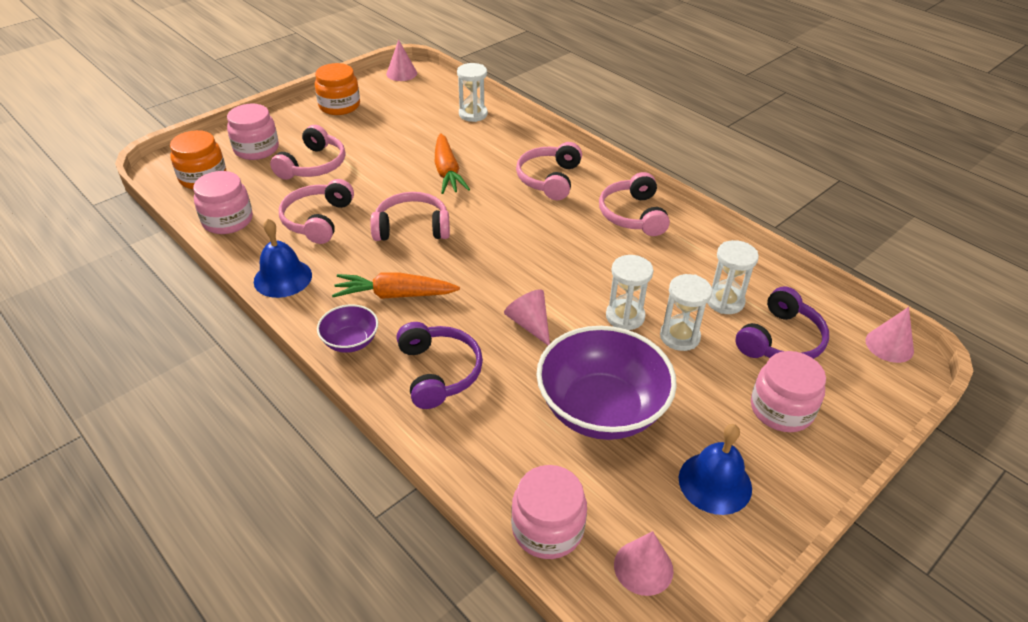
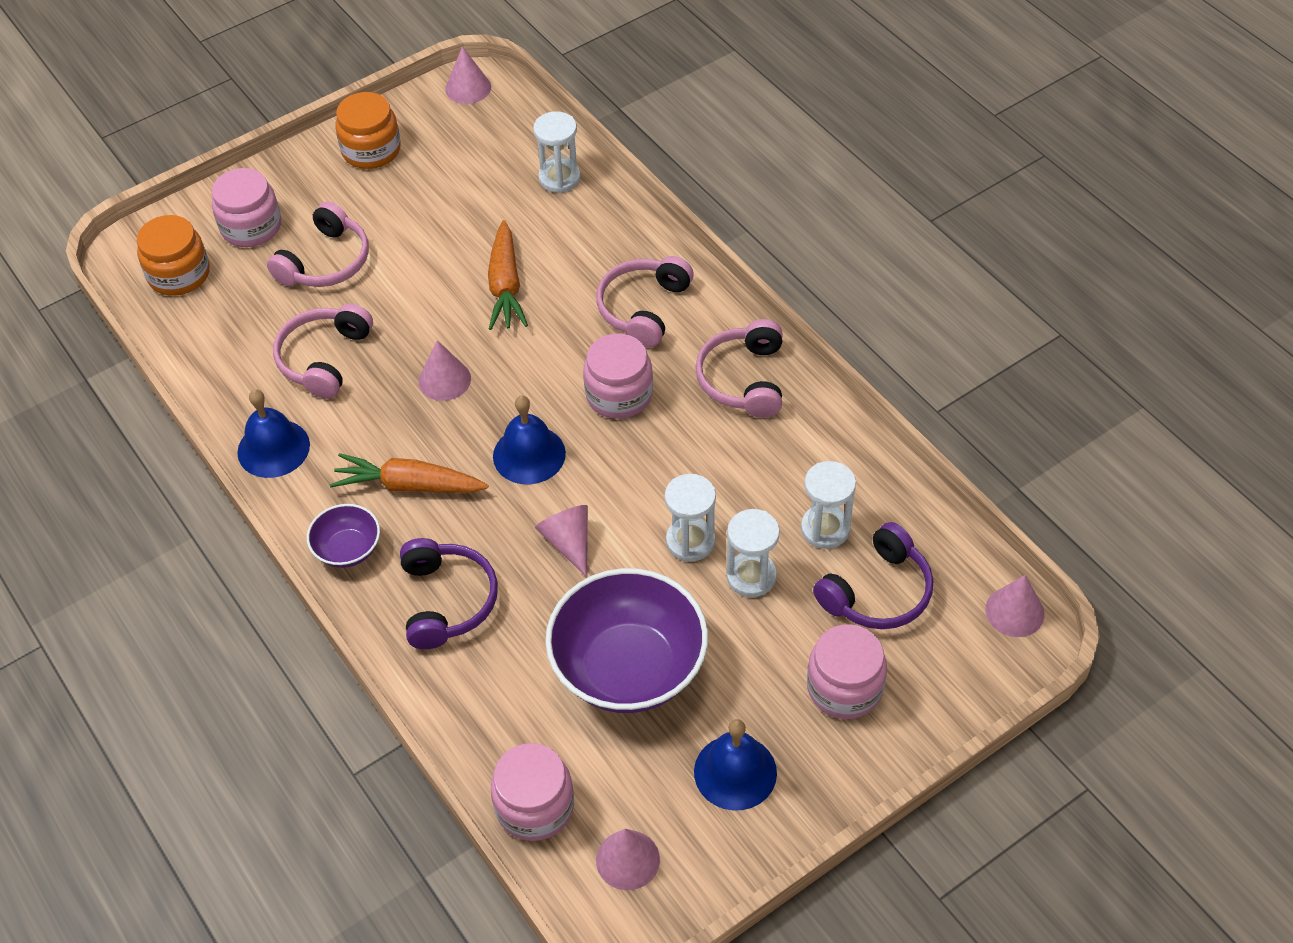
camera: 10 degrees right, 10 degrees up
(228, 220) = (209, 351): pink jar -> pink jar (619, 394)
(412, 228) = (444, 380): pink headphones -> pink cone
(485, 269) = (529, 454): none -> blue bell

